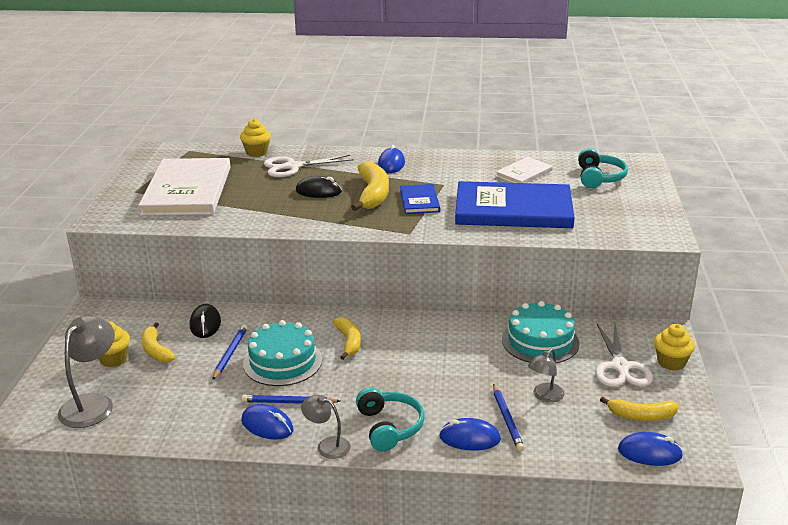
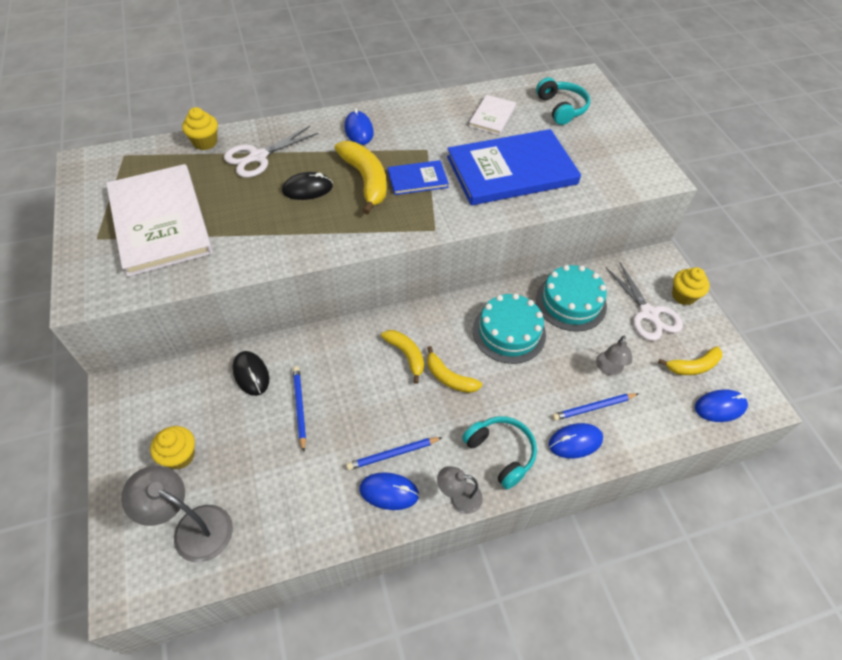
camera: 25 degrees left, 25 degrees up
(92, 403) = (192, 527): grey lamp -> grey lamp turned 60 degrees counterclockwise
(156, 350) = (219, 428): yellow banana -> yellow banana (449, 377)
(282, 362) = (357, 401): turquoise cake -> turquoise cake (509, 332)
(419, 201) = (417, 179): blue book -> blue book turned 75 degrees counterclockwise
(507, 419) = (593, 407): blue pencil -> blue pencil turned 105 degrees clockwise

